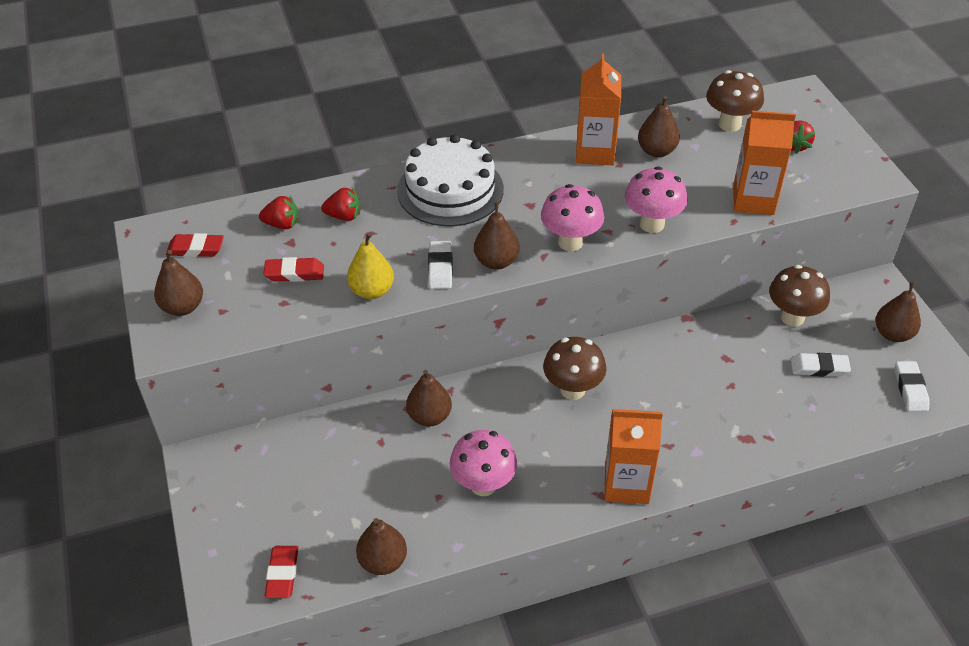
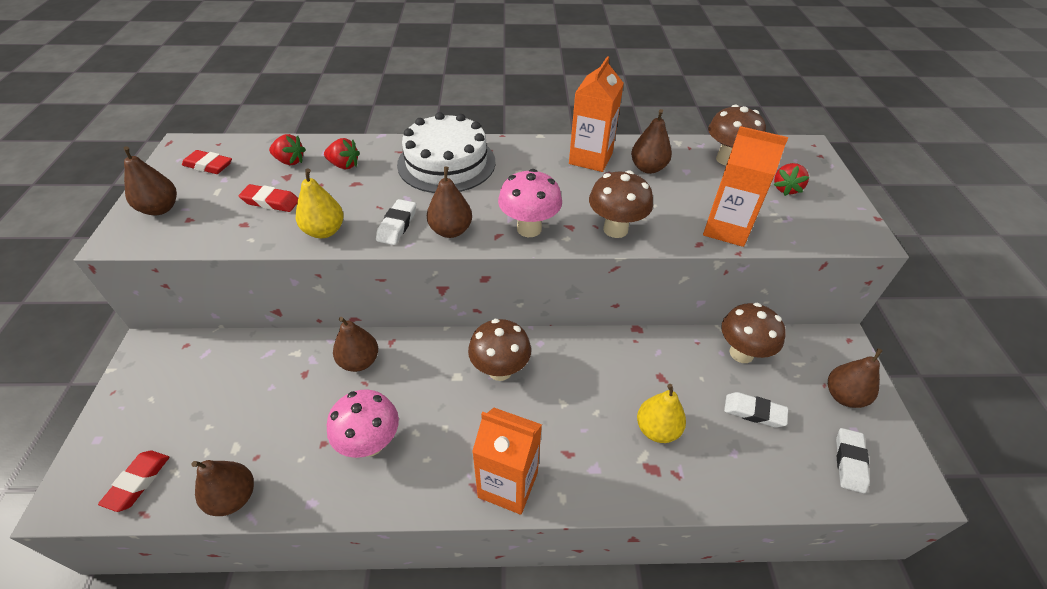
camera: 15 degrees right, 0 degrees up
(652, 224) = (615, 229): pink mushroom -> brown mushroom
(739, 404) = (657, 429): none -> yellow pear

